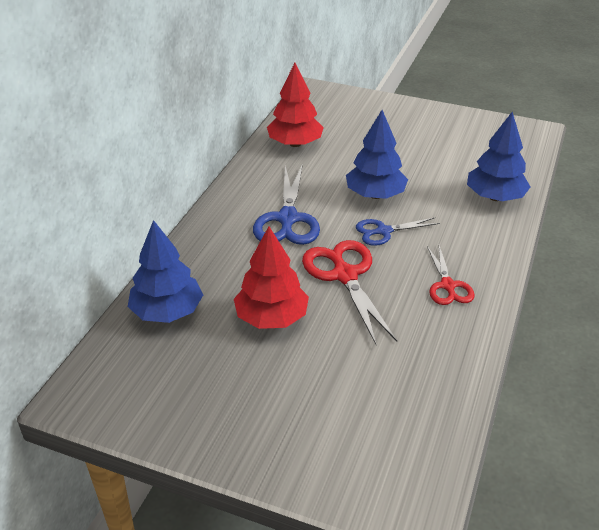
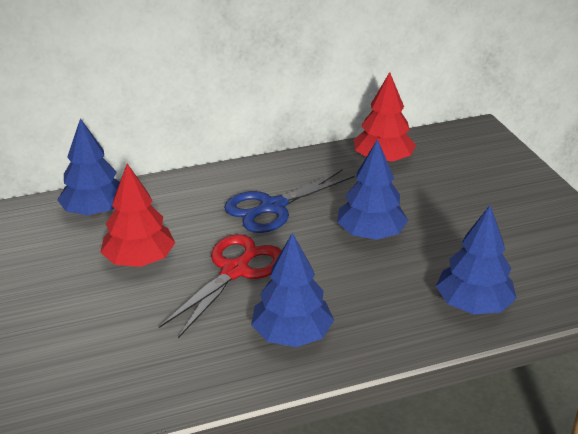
camera: 50 degrees right, 5 degrees down
(384, 231) = (323, 263): blue scissors -> none
(447, 285) = (292, 335): red scissors -> blue tree

